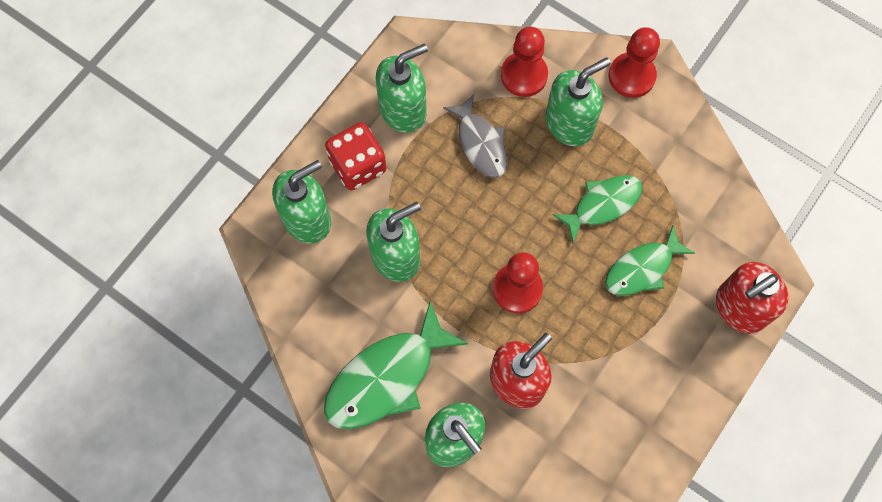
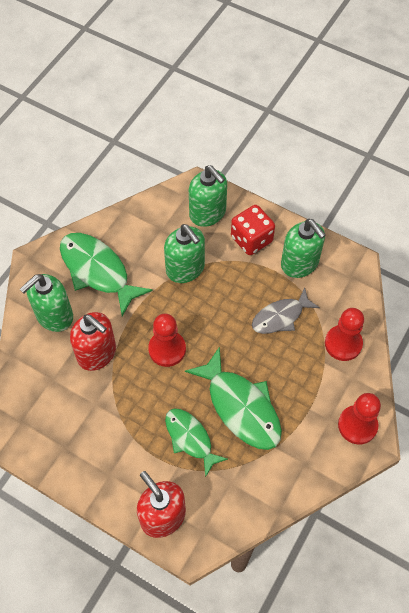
camera: 85 degrees right, 10 degrees down
(569, 123) = (307, 379): green soap dispenser -> none
(603, 204) = (241, 407): green fish -> green fish, size x1.58

